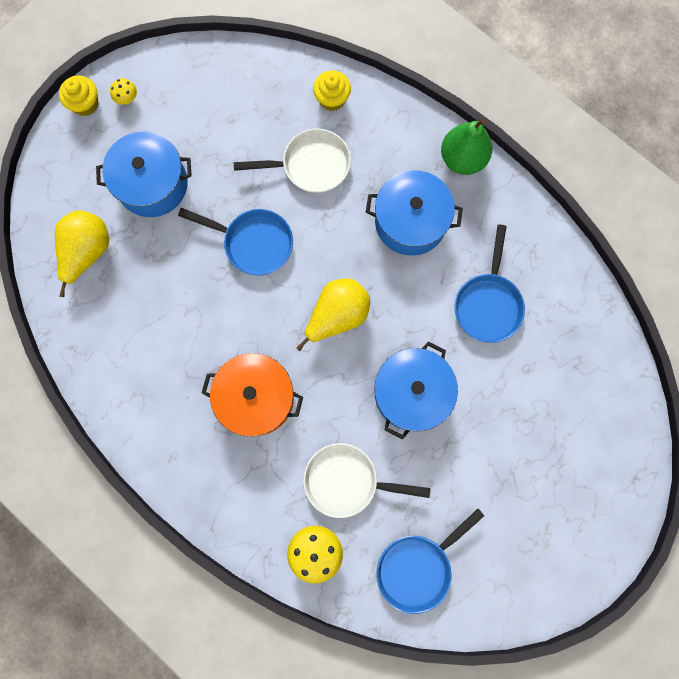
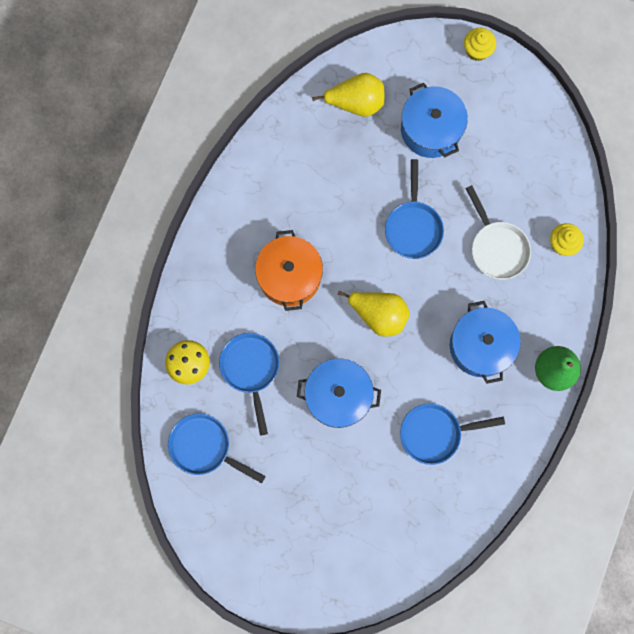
camera: 70 degrees right, 0 degrees up
(127, 98) = (495, 80): yellow mushroom -> none
(347, 481) = (251, 369): white pan -> blue pan

